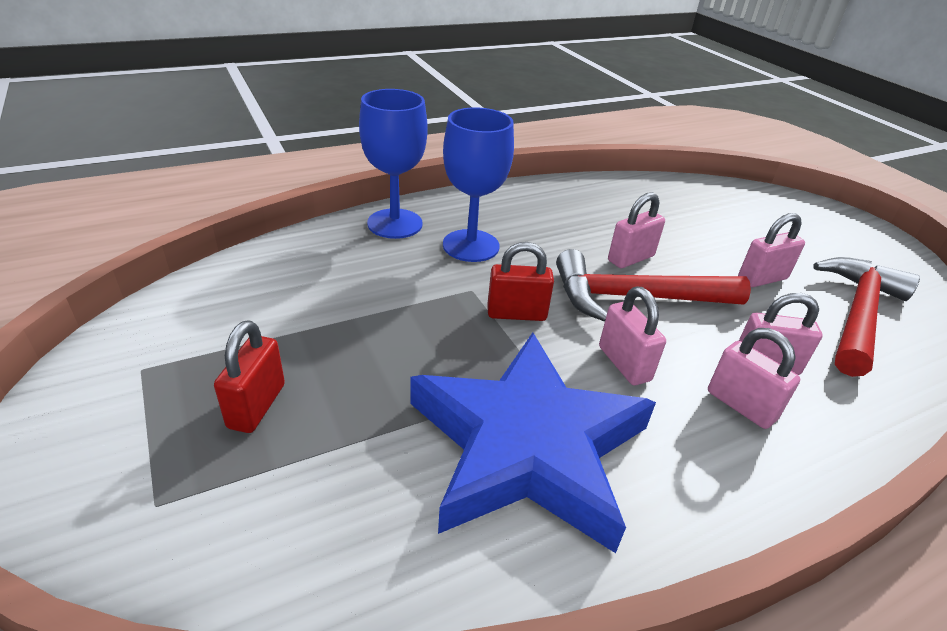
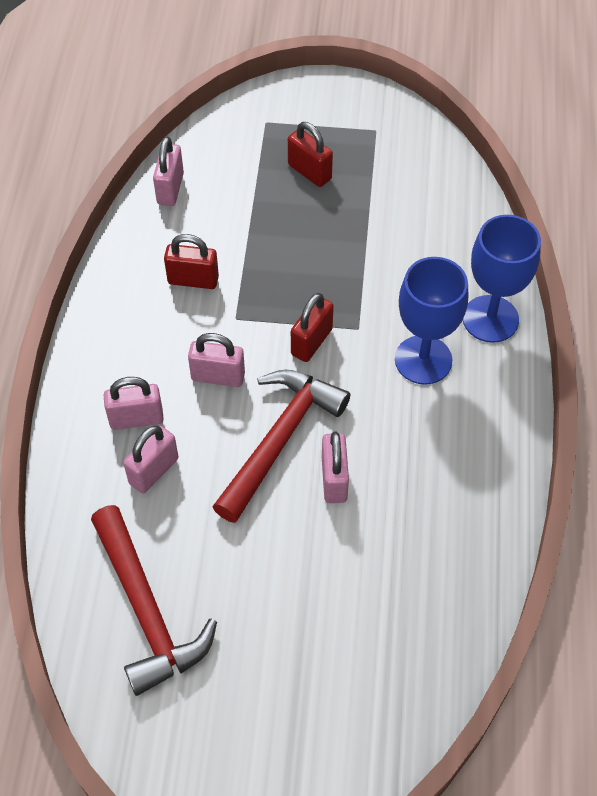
camera: 125 degrees right, 20 degrees up
(527, 446) = (193, 280): blue star -> red padlock
(762, 279) = (239, 574): pink padlock -> pink padlock (170, 189)

